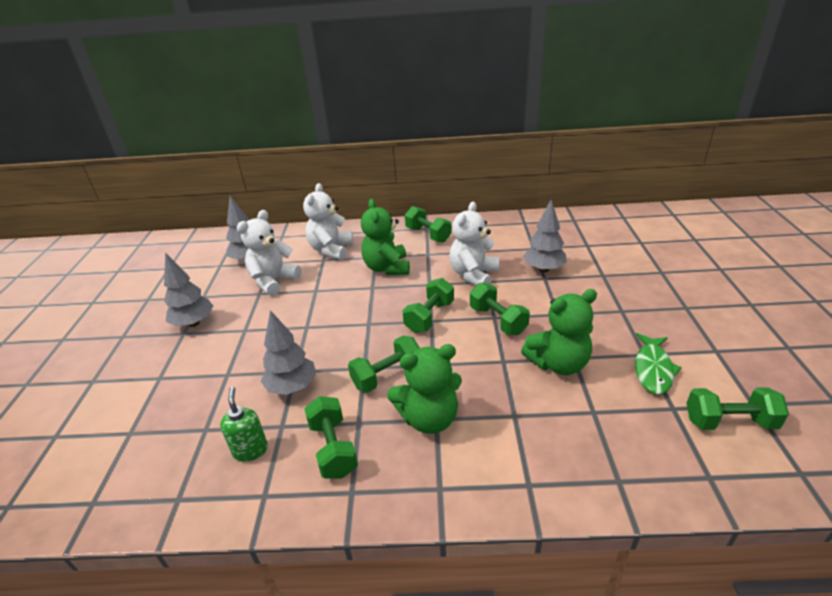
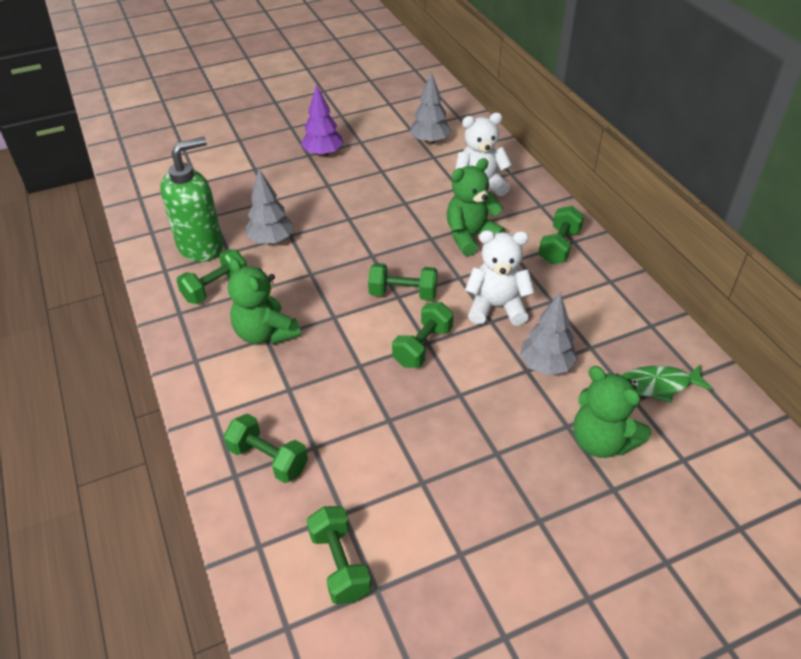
camera: 65 degrees right, 10 degrees up
(194, 323) = (323, 154): grey tree -> purple tree
(250, 450) = (201, 246): green soap dispenser -> green soap dispenser, size x1.99
(273, 281) = (404, 171): white teddy bear -> none
(387, 375) = (307, 291): green dumbbell -> green dumbbell (268, 459)
(558, 363) = (373, 409): green teddy bear -> green teddy bear (601, 441)
(653, 369) = (398, 491): green fish -> green fish (658, 385)

